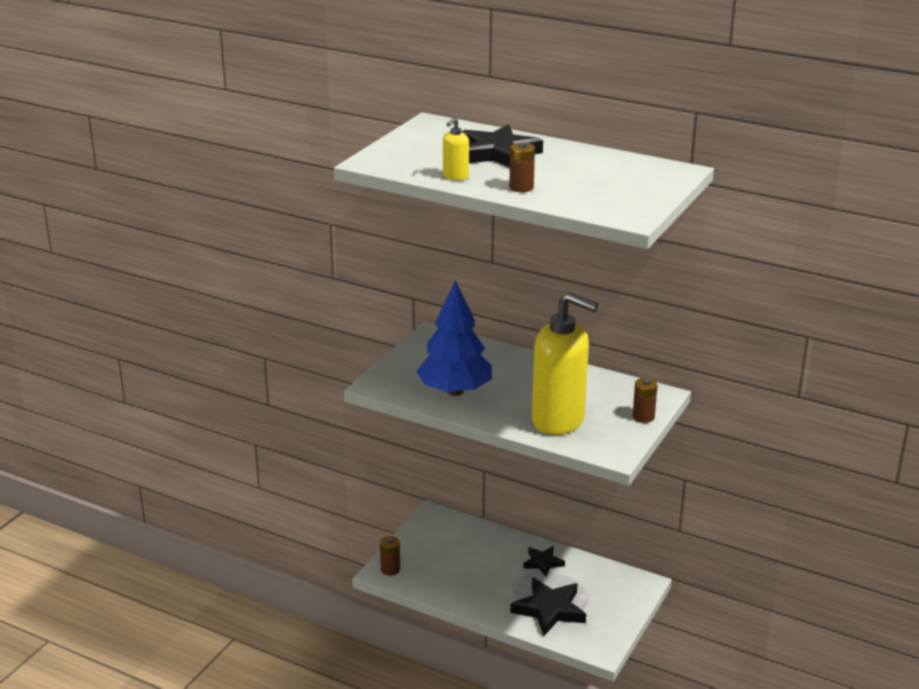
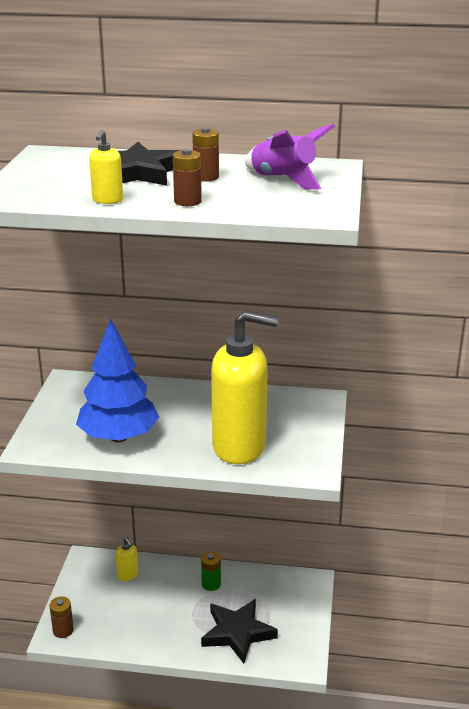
camera: 20 degrees left, 0 degrees up
(467, 537) = (128, 575): none -> yellow soap dispenser
(543, 563) = (211, 584): black star -> green battery
(621, 178) = (283, 180): none -> purple rocket
(643, 417) = (319, 425): brown battery -> brown battery (206, 177)

